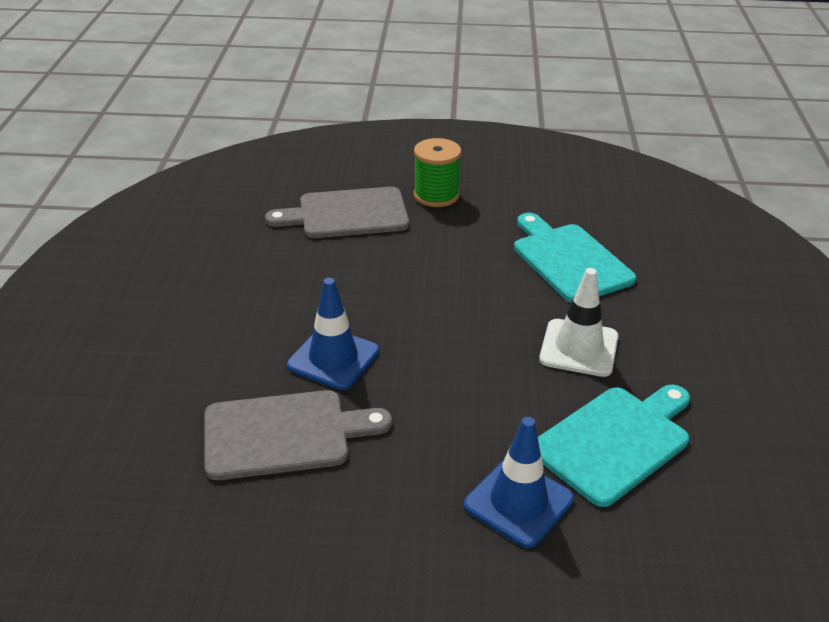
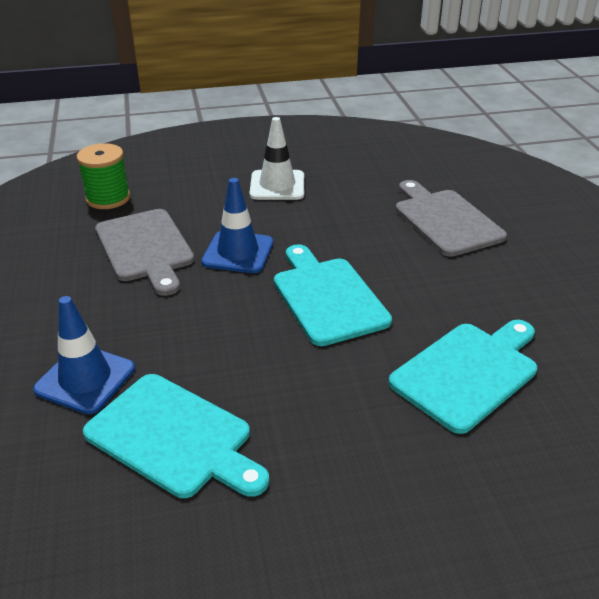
camera: 75 degrees right, 0 degrees up
(436, 195) = (520, 263): green spool -> green spool (108, 198)
(441, 311) = (327, 297): none -> turquoise cutting board
(579, 348) = (311, 396): white traffic cone -> white traffic cone (277, 185)

